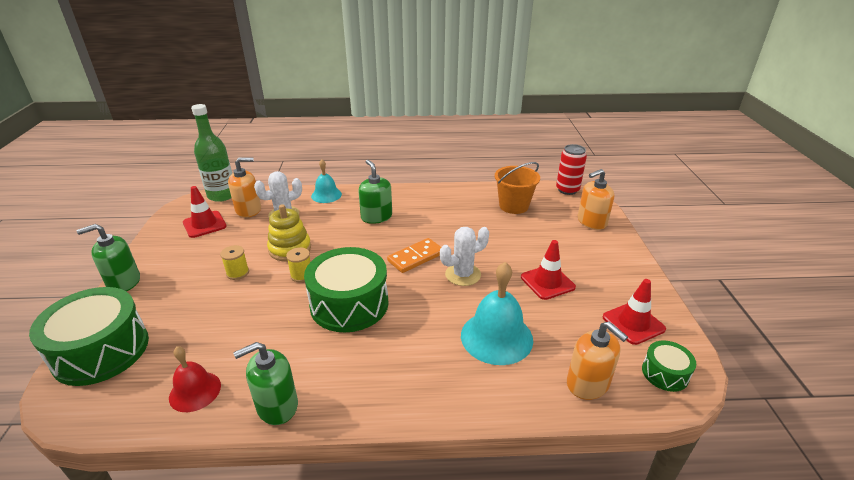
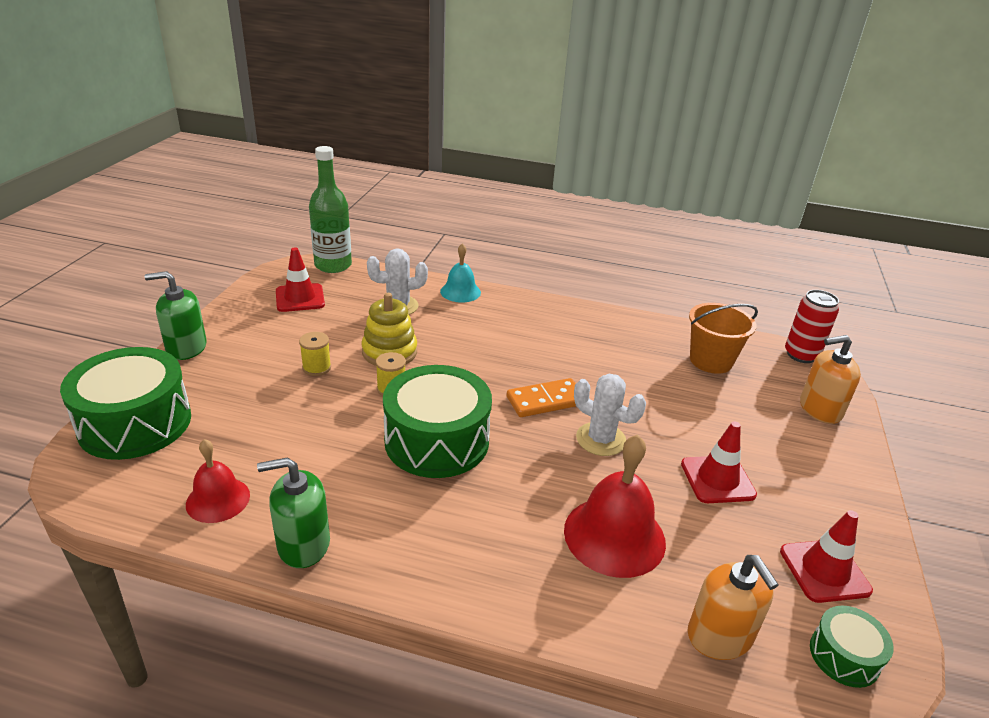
camera: 15 degrees right, 0 degrees up
(248, 210) = (358, 291): orange soap dispenser -> none
(376, 217) = (514, 334): green soap dispenser -> none
(463, 274) = (601, 439): white cactus -> white cactus turned 45 degrees clockwise
(496, 337) = (614, 536): turquoise bell -> red bell

